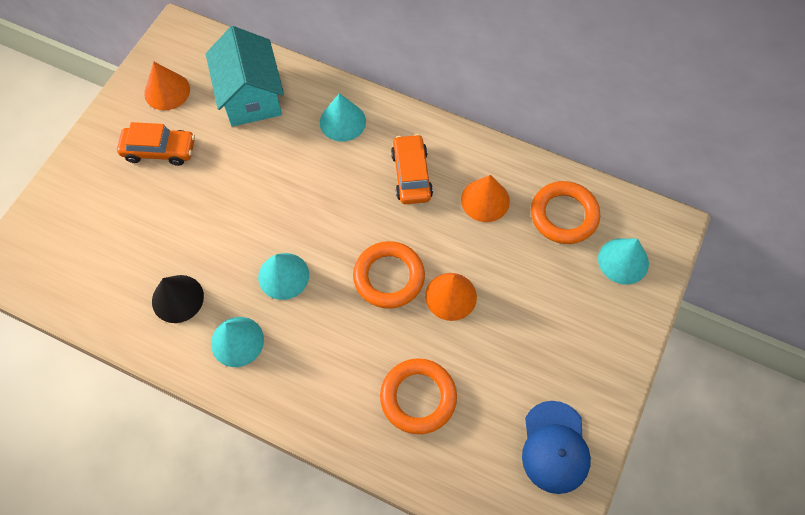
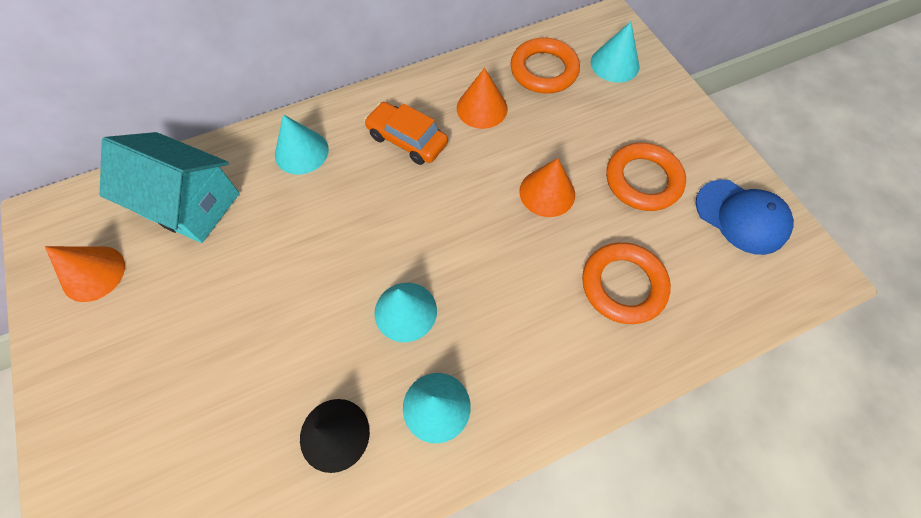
camera: 50 degrees left, 0 degrees up
(159, 150) = (149, 329): orange car -> none
(389, 277) = (487, 225): orange ring -> orange ring (642, 180)

